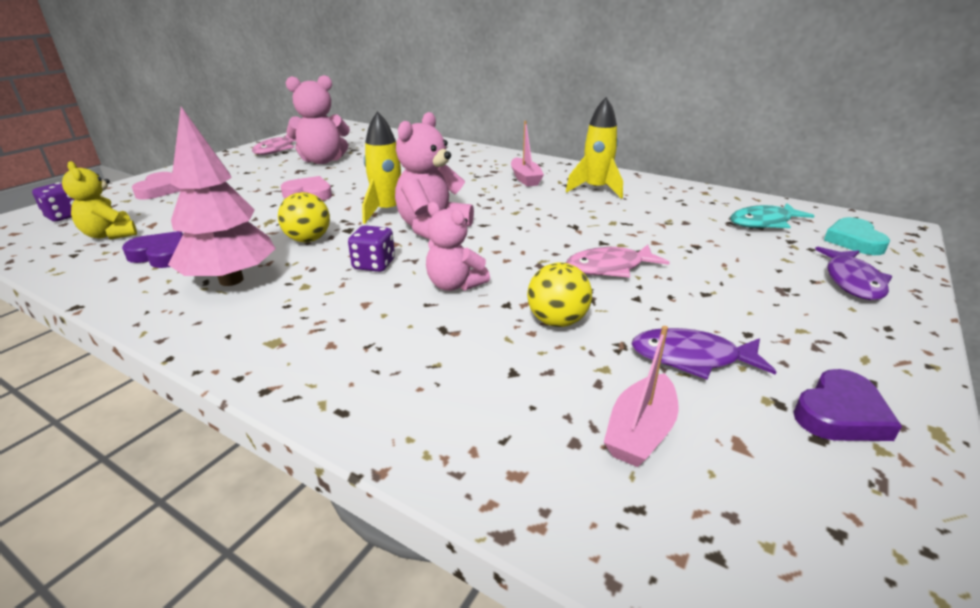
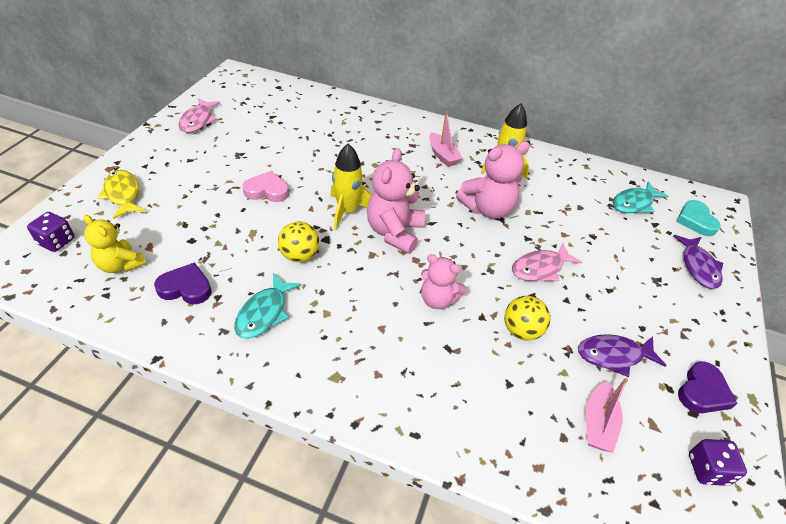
camera: 15 degrees left, 15 degrees up
(160, 190) = (123, 194): pink heart -> yellow fish
(231, 280) = (264, 313): pink tree -> turquoise fish
(322, 161) = (252, 137): pink teddy bear -> pink teddy bear (487, 209)
(374, 264) = (368, 282): purple dice -> purple dice (707, 469)

